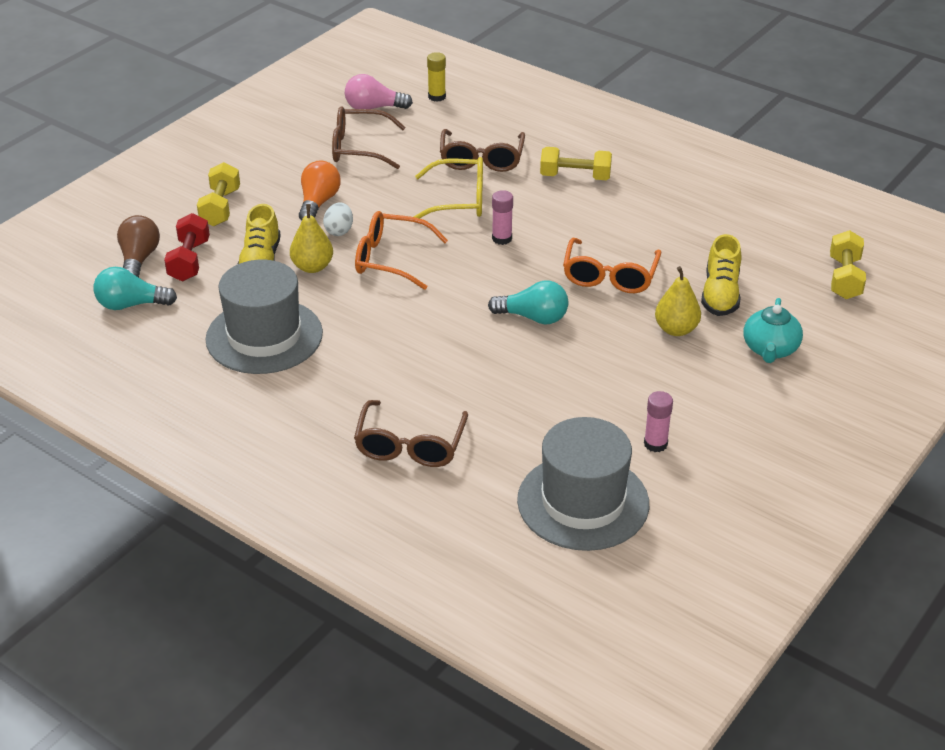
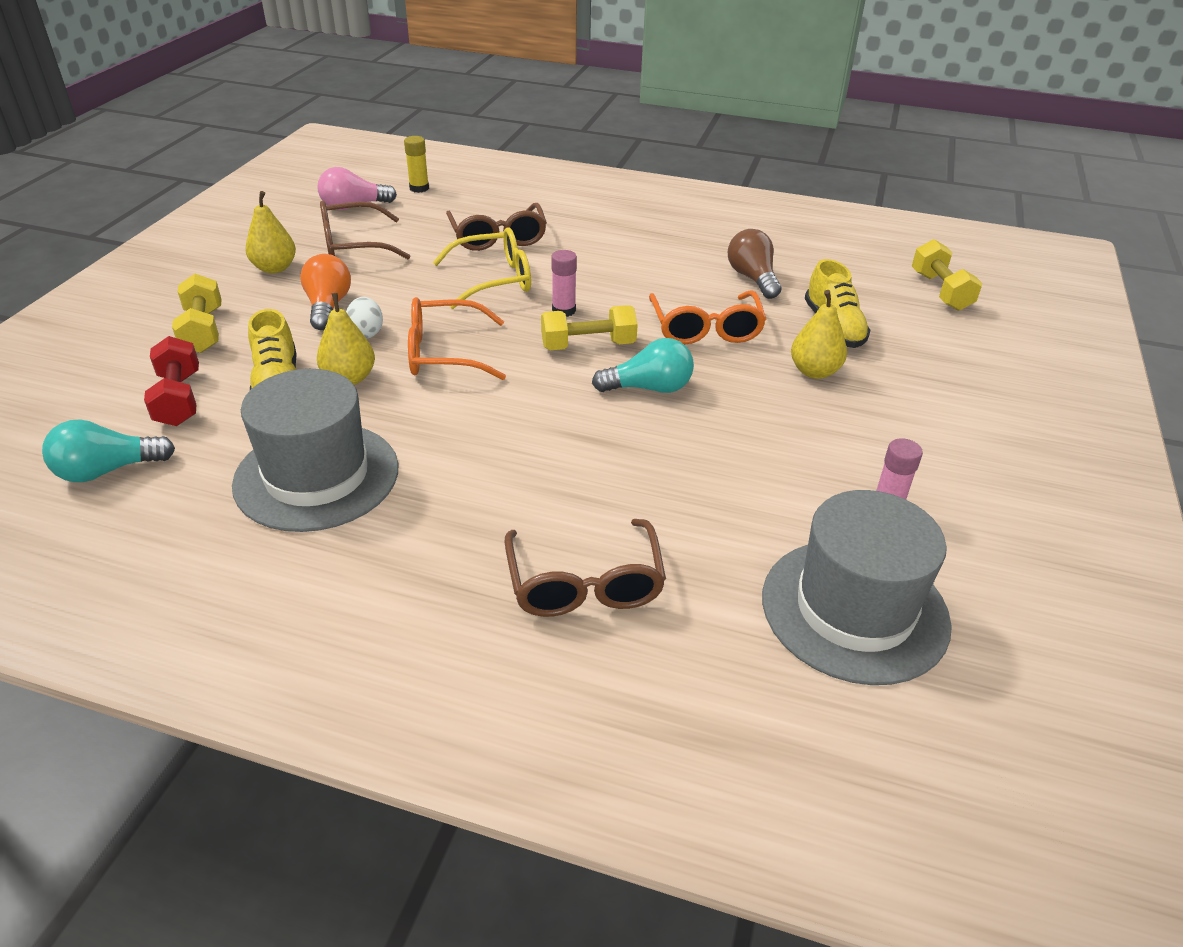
camera: 20 degrees left, 0 degrees up
(139, 259) = (105, 409): brown light bulb -> brown light bulb (752, 278)
(289, 160) = (274, 268): none -> yellow pear
(575, 177) = (607, 240): yellow dumbbell -> yellow dumbbell (588, 345)
(770, 349) = (926, 374): turquoise teapot -> none

